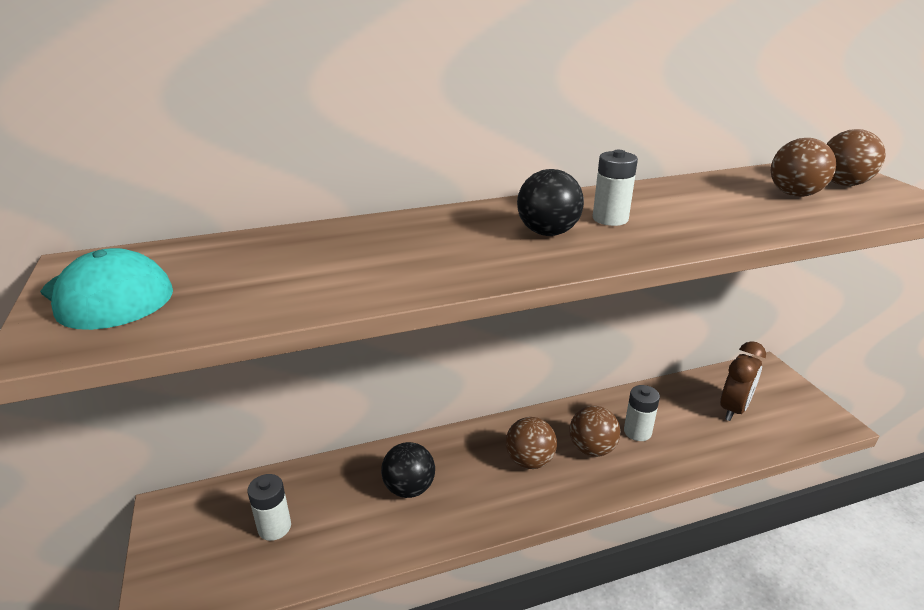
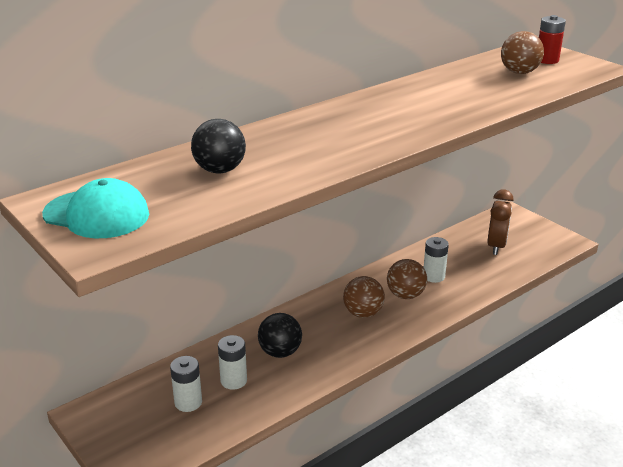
camera: 20 degrees left, 0 degrees up
(547, 233) = (372, 124): black ball -> black ball (220, 170)
(610, 219) = (408, 108): white battery -> white battery (233, 381)
(843, 184) = (547, 60): brown ball -> red battery

